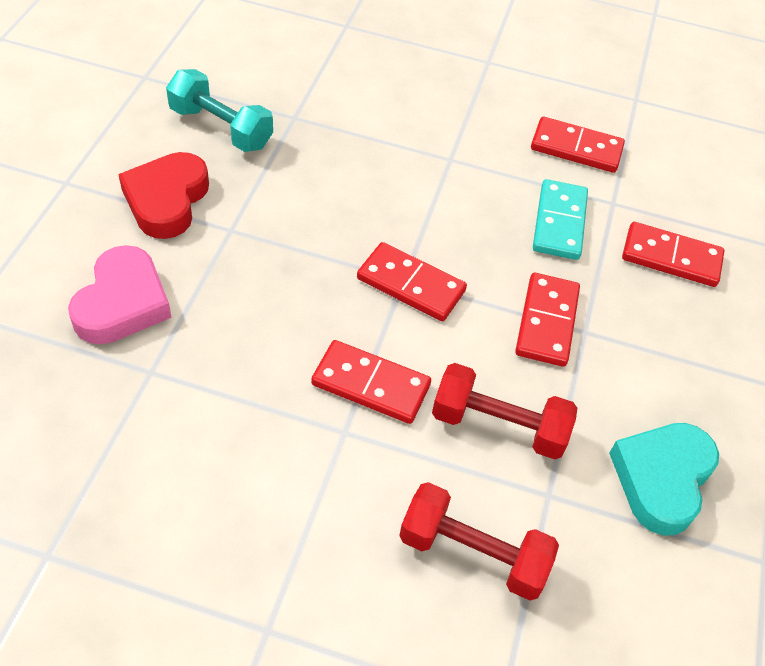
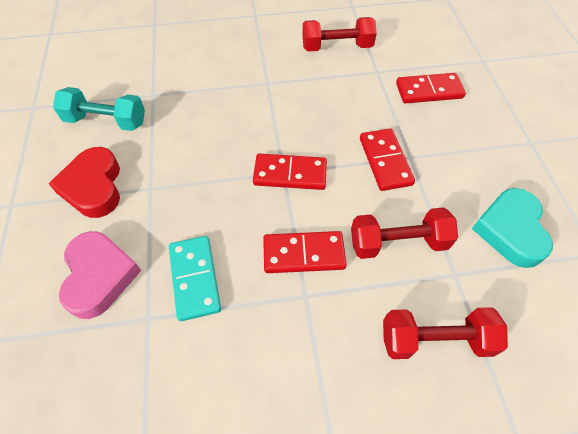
camera: 20 degrees left, 5 degrees up
(559, 222) = (354, 96): turquoise domino -> turquoise domino (194, 278)
(576, 148) = (337, 47): red domino -> red dumbbell

